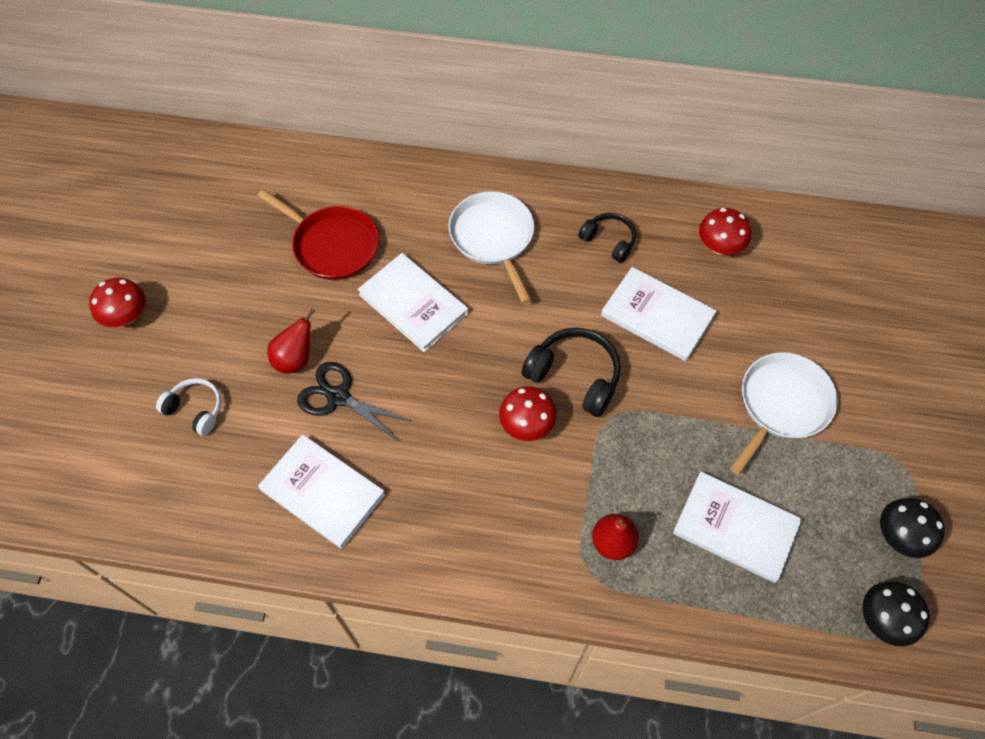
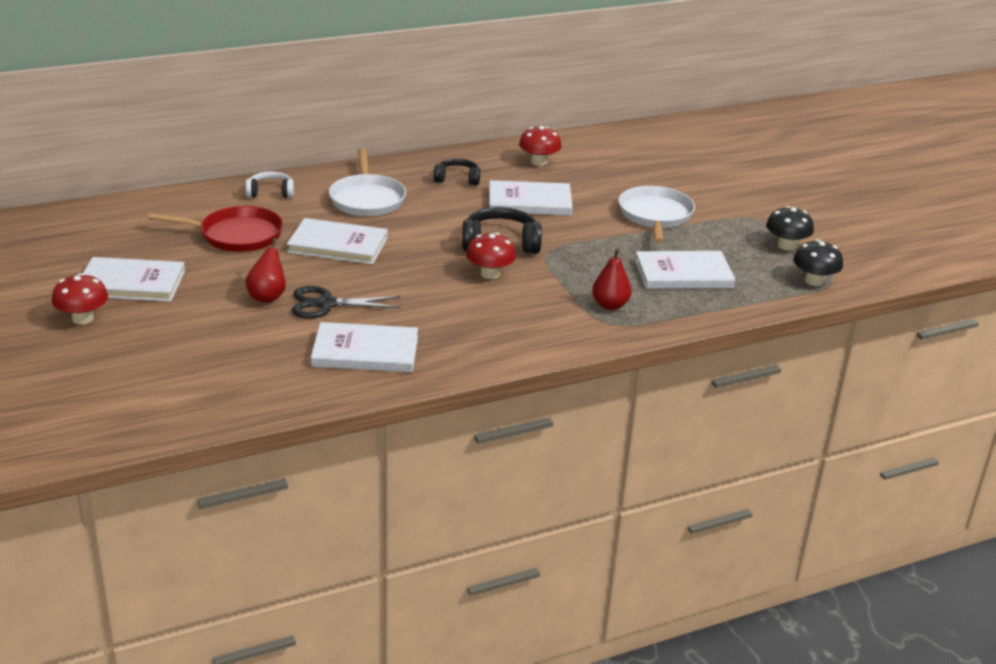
camera: 35 degrees left, 30 degrees down
(195, 409) = (206, 346): white headphones -> white headphones (270, 192)
(197, 281) = (131, 283): none -> white book
(493, 238) = (367, 199): white pan -> white pan turned 135 degrees counterclockwise

